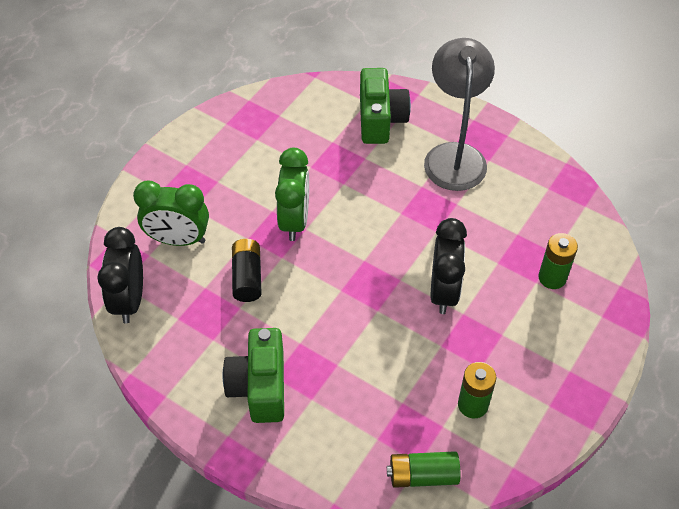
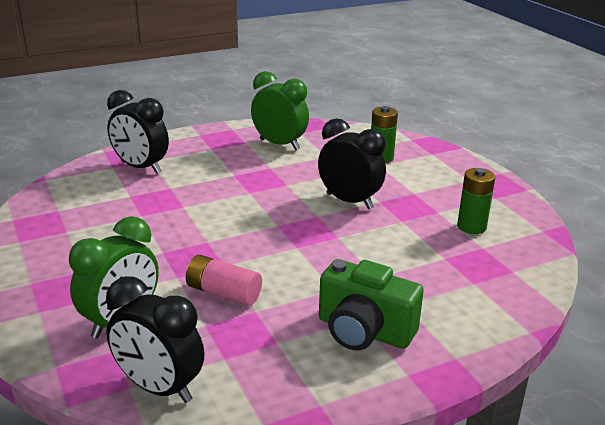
camera: 60 degrees left, 25 degrees down
(247, 277) = (223, 293): black battery -> pink battery
(294, 220) = (190, 243): green clock -> green clock (279, 144)
(380, 119) = (141, 168): green camera -> black clock
(422, 475) = (527, 273): green battery -> none
(454, 155) = (222, 153): grey lamp -> none

